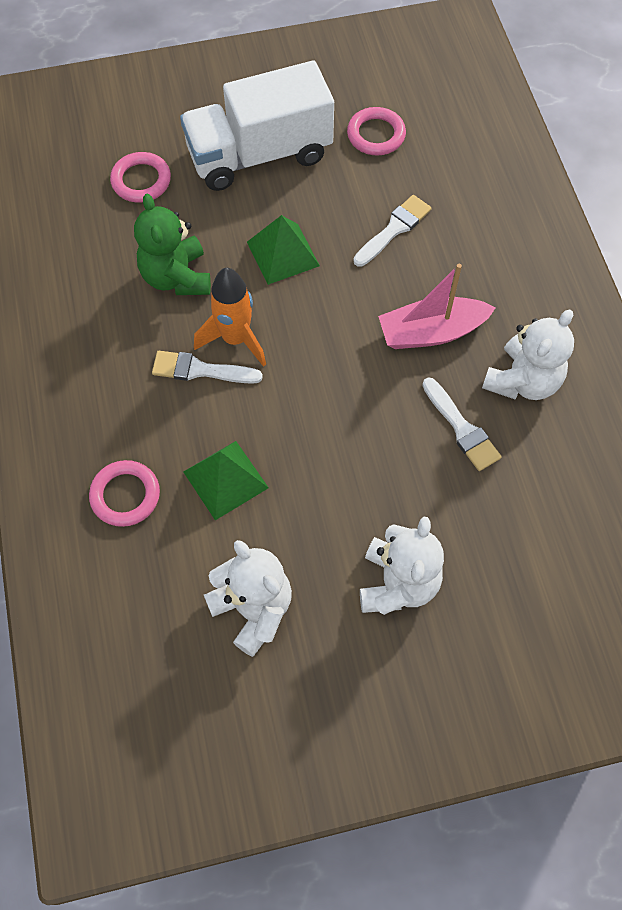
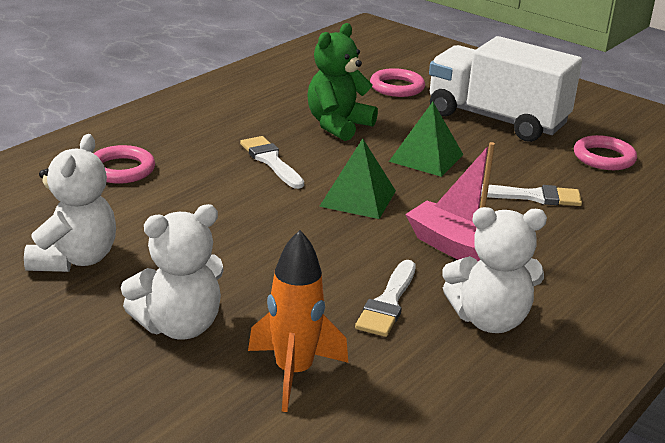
camera: 50 degrees right, 35 degrees down
(225, 479) = (185, 205): green pyramid -> green pyramid (358, 198)
(235, 339) = (319, 165): orange rocket -> orange rocket (293, 373)

